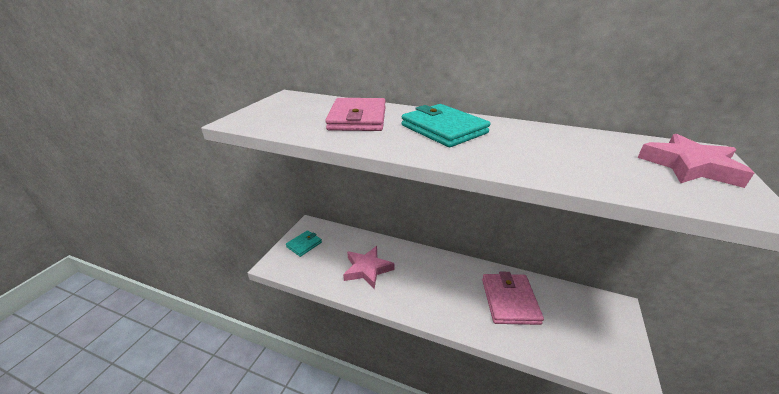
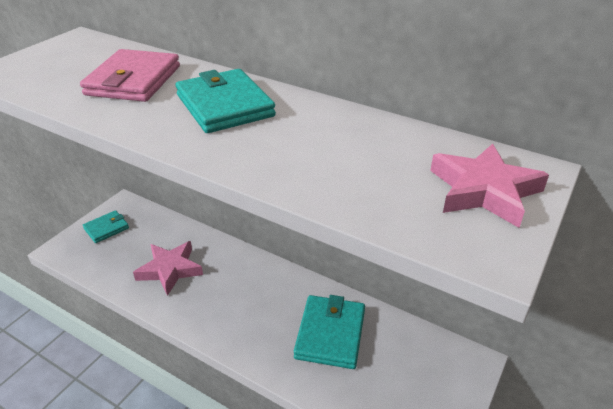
camera: 10 degrees right, 5 degrees up
(509, 301) = (330, 334): pink wallet -> turquoise wallet

